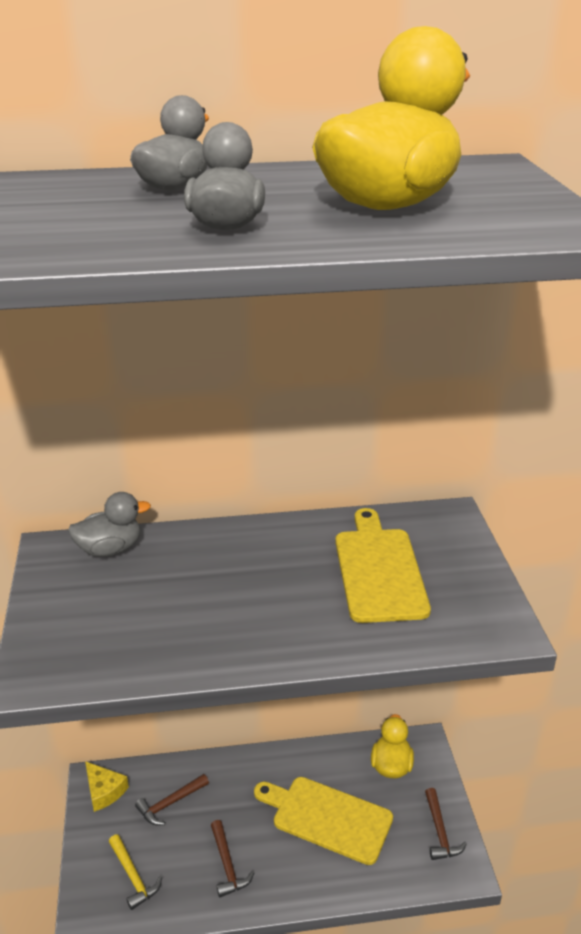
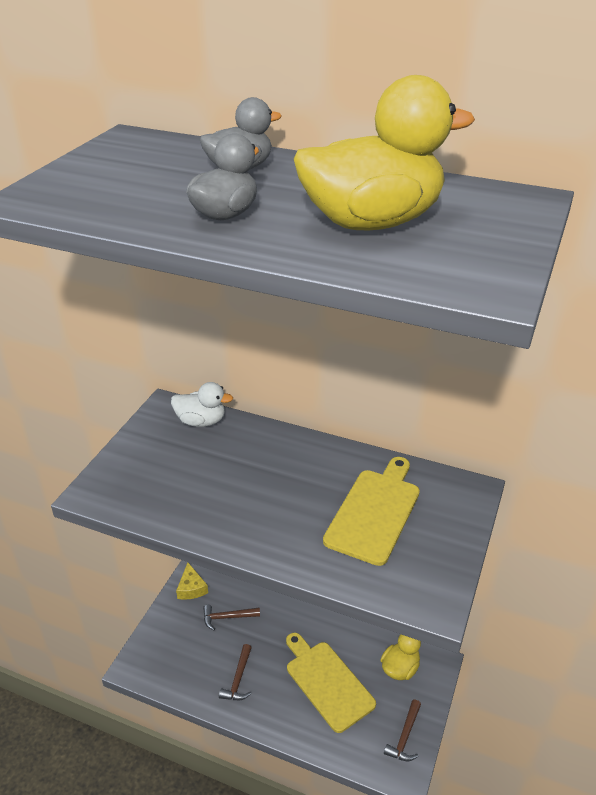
camera: 30 degrees right, 5 degrees up
(110, 549) = (201, 421): grey duck -> white duck
(133, 876) = (175, 655): yellow hammer -> none

